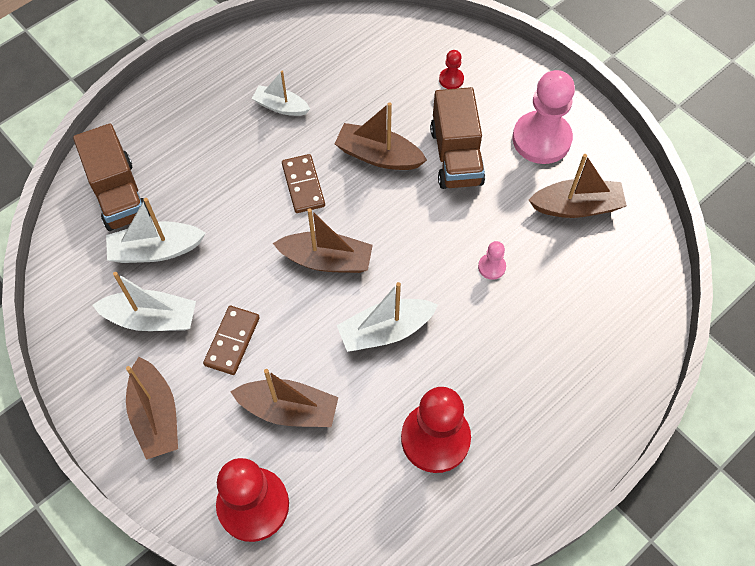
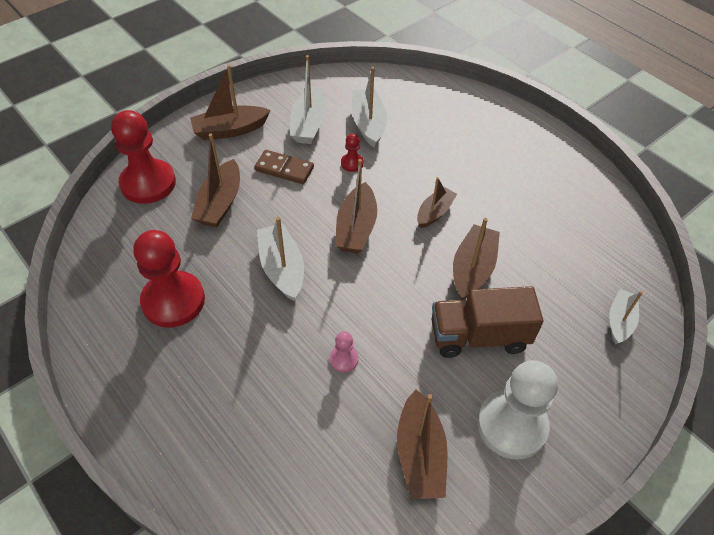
camera: 90 degrees right, 10 degrees down
(119, 194) = (419, 102): brown truck -> none
(281, 106) = (521, 197): white boat -> white boat (620, 321)
(303, 185) = (434, 212): brown domino -> brown boat
(451, 79) = (582, 338): red pawn -> red pawn (352, 163)
(541, 139) = (512, 425): pink pawn -> white pawn

